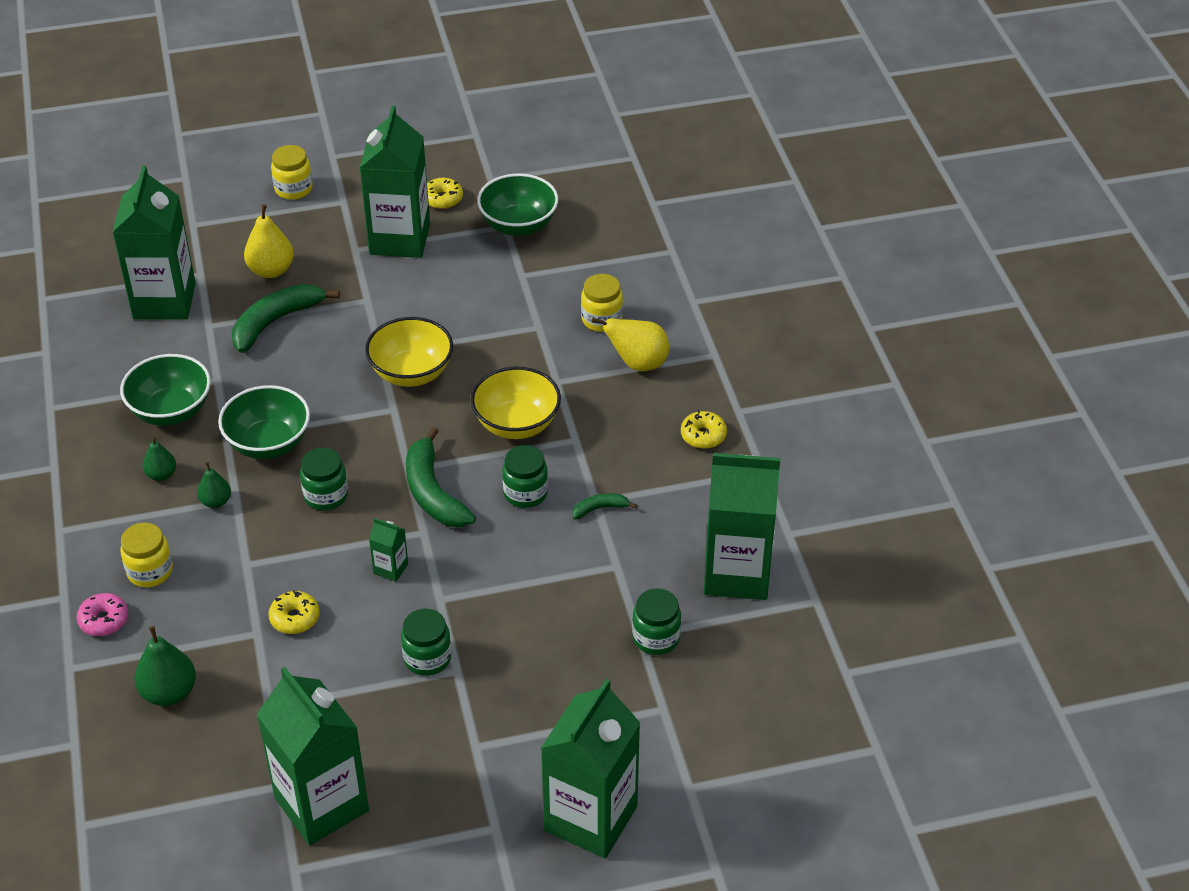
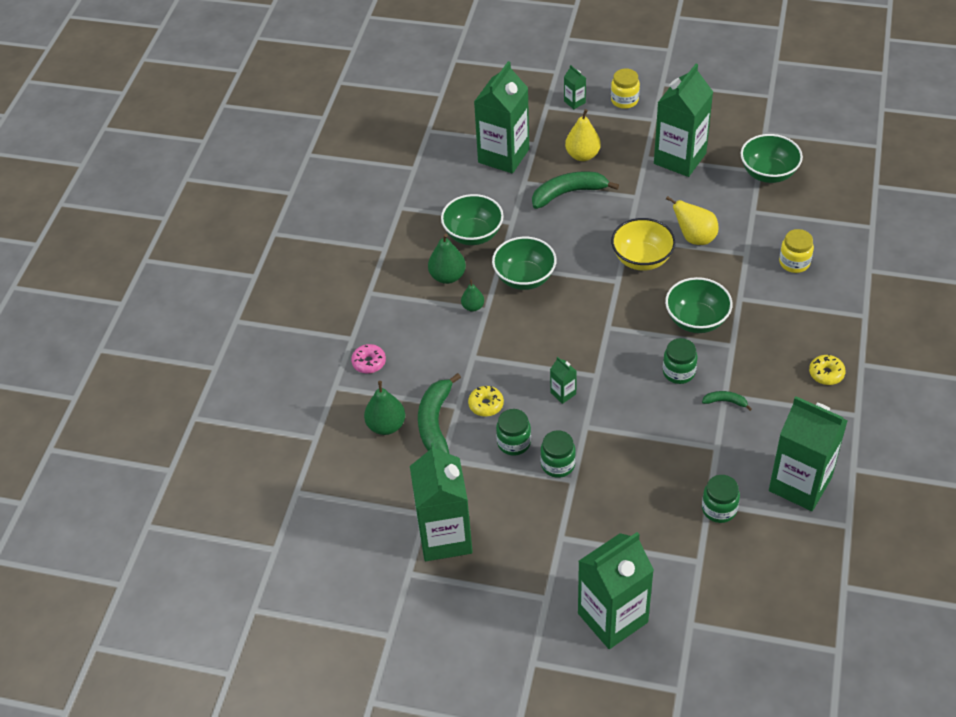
camera: 30 degrees right, 5 degrees up
(150, 571) = (411, 340): yellow jar -> none
(161, 475) = (447, 276): green pear -> green pear, size x1.65
(228, 208) = (574, 102): none -> green carton
(326, 496) = (544, 327): green jar -> green jar (514, 443)
(433, 492) = (616, 350): green banana -> green banana (435, 422)
(442, 199) = (723, 137): yellow donut -> none
(516, 424) = (696, 320): yellow bowl -> green bowl
(638, 363) = (804, 304): yellow pear -> yellow pear (694, 238)

